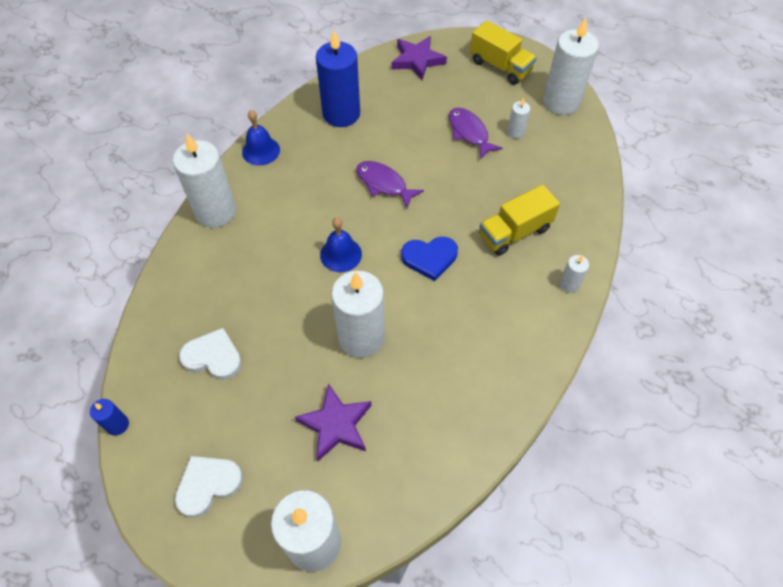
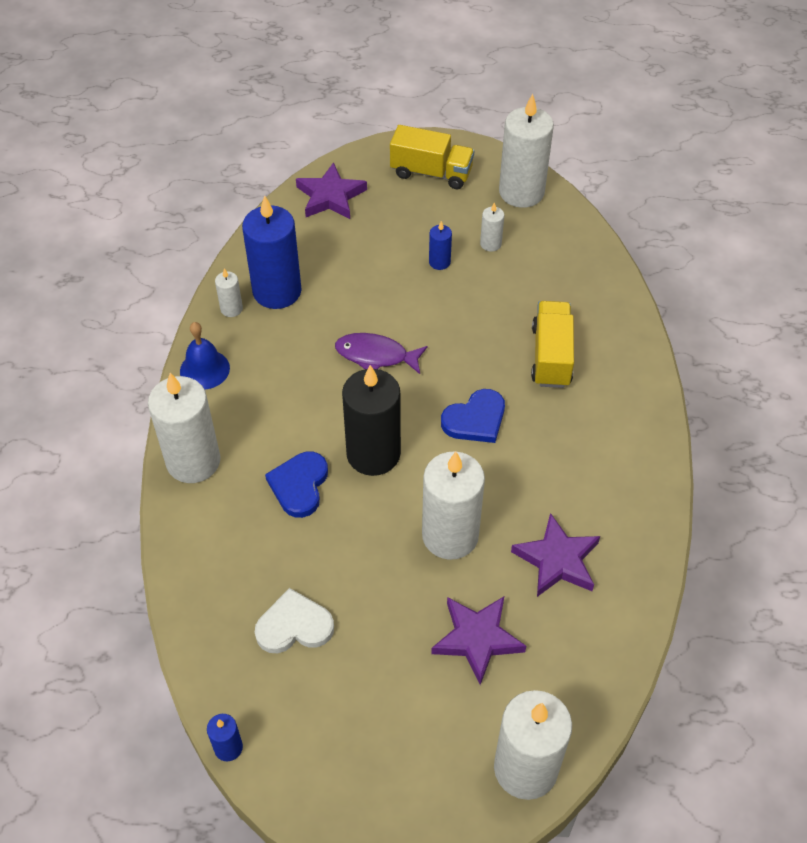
camera: 25 degrees left, 5 degrees down
(208, 485) = (374, 763): white heart -> none
(276, 257) = (299, 485): none -> blue heart
(341, 254) = (373, 454): blue bell -> black candle
(431, 390) = (557, 560): none -> purple star
(469, 133) = (439, 262): purple fish -> blue candle
(514, 232) = (551, 356): yellow truck -> yellow truck turned 150 degrees clockwise
(569, 284) = (638, 391): white candle -> white candle (231, 309)

